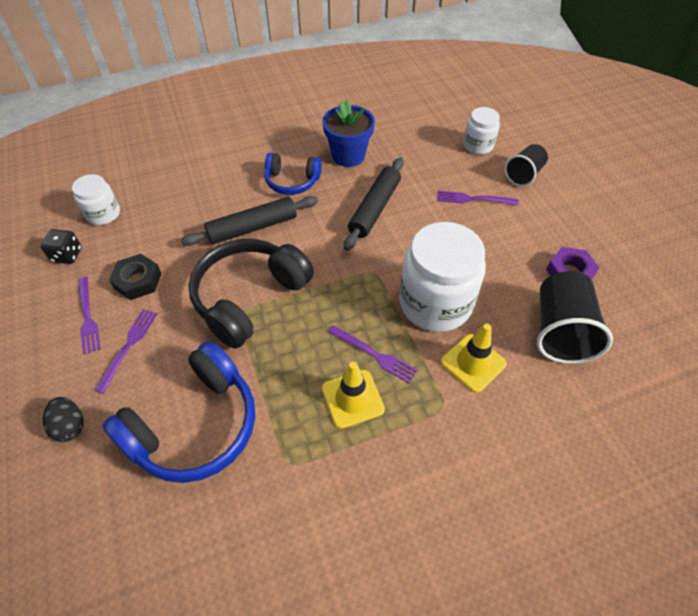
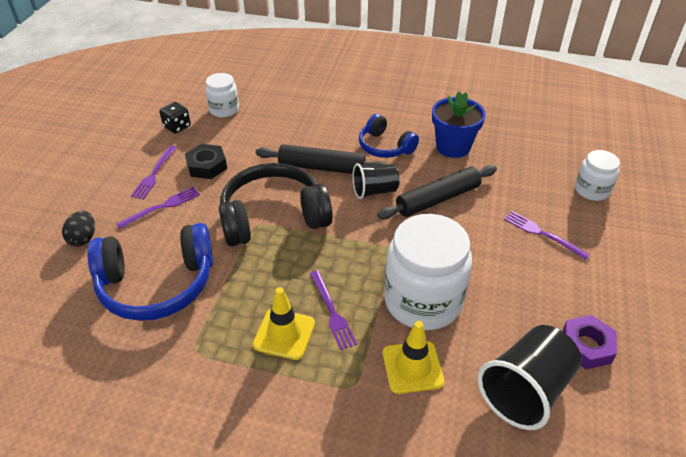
camera: 35 degrees right, 10 degrees down
(523, 175) = (618, 236): black cup -> black cup (374, 191)

